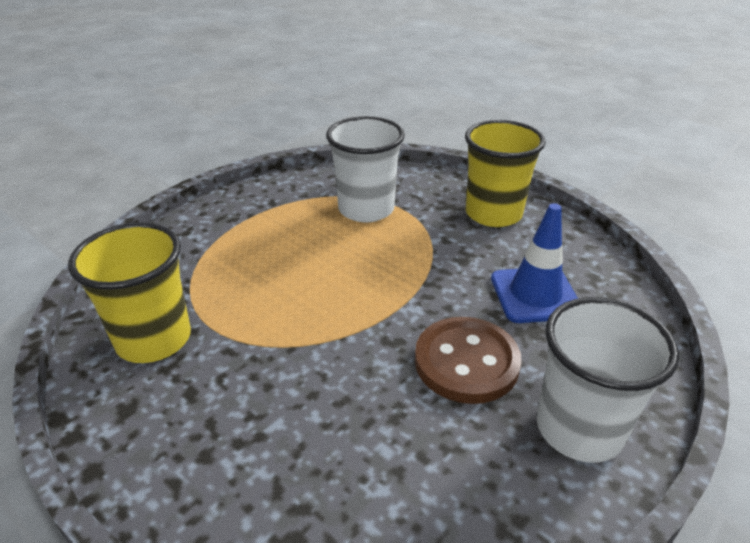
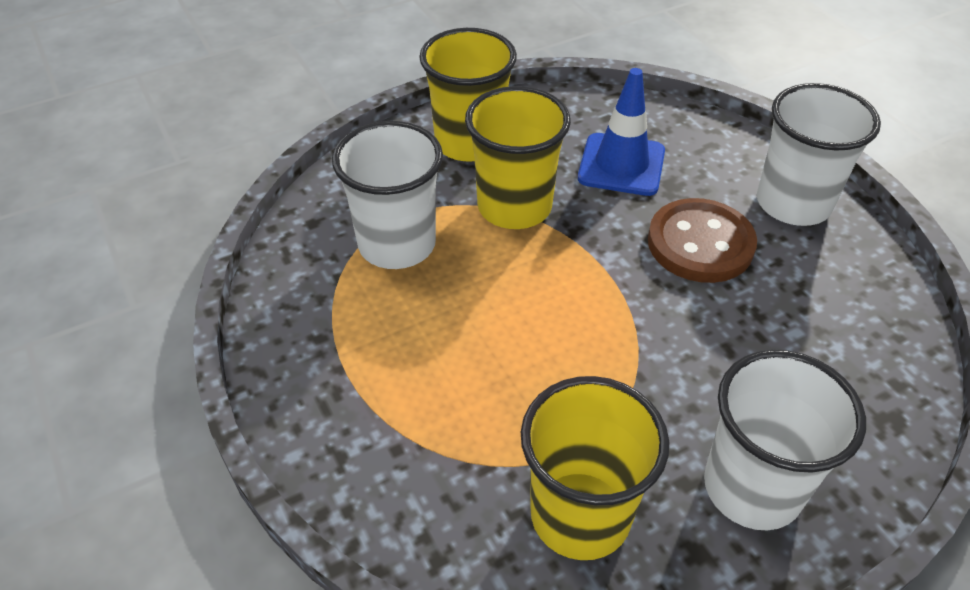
camera: 70 degrees left, 10 degrees up
(191, 436) = (752, 487): none -> white cup
(438, 249) = (514, 207): none -> yellow cup

